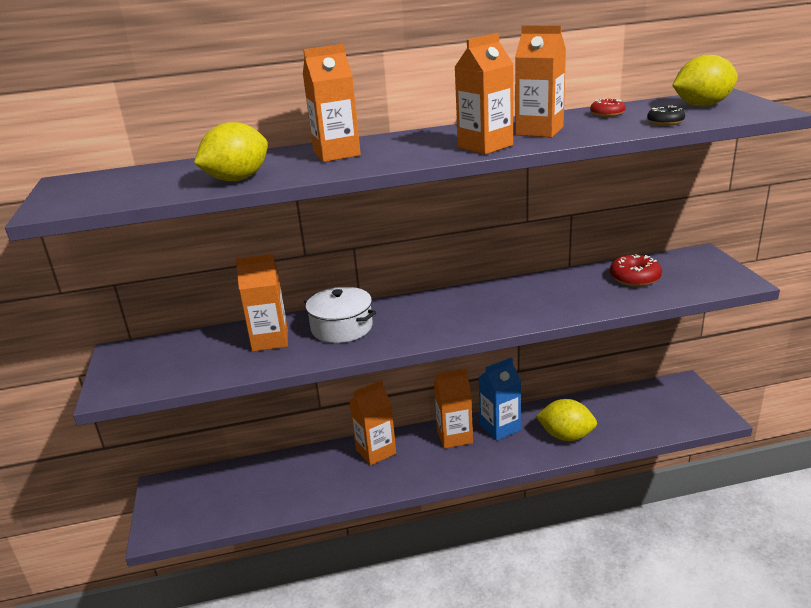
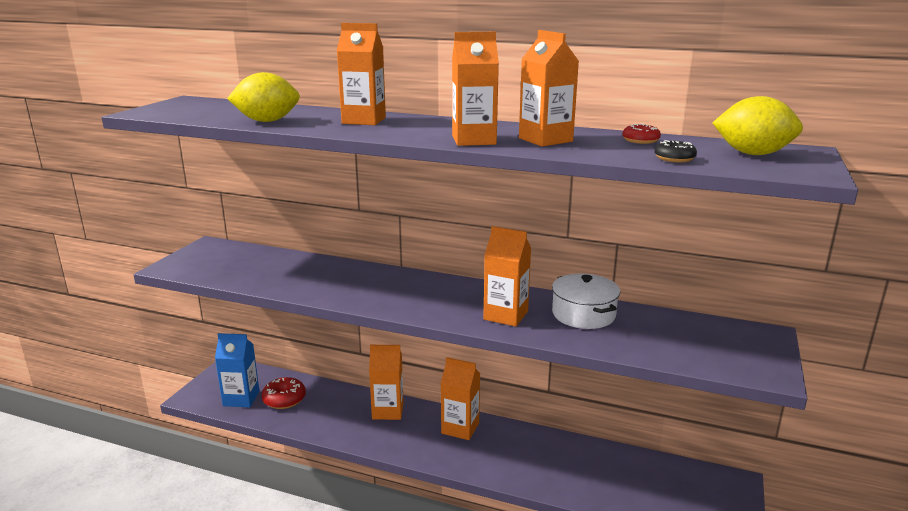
camera: 30 degrees right, 5 degrees down
(270, 340) = (301, 271): orange carton -> orange carton (505, 315)
(342, 327) = (359, 280): white pot -> white pot (583, 314)
(500, 427) = (506, 438): blue carton -> blue carton (241, 398)
(566, 436) = (557, 473): yellow lemon -> none
(634, 278) = (658, 330): red donut -> red donut (284, 399)

